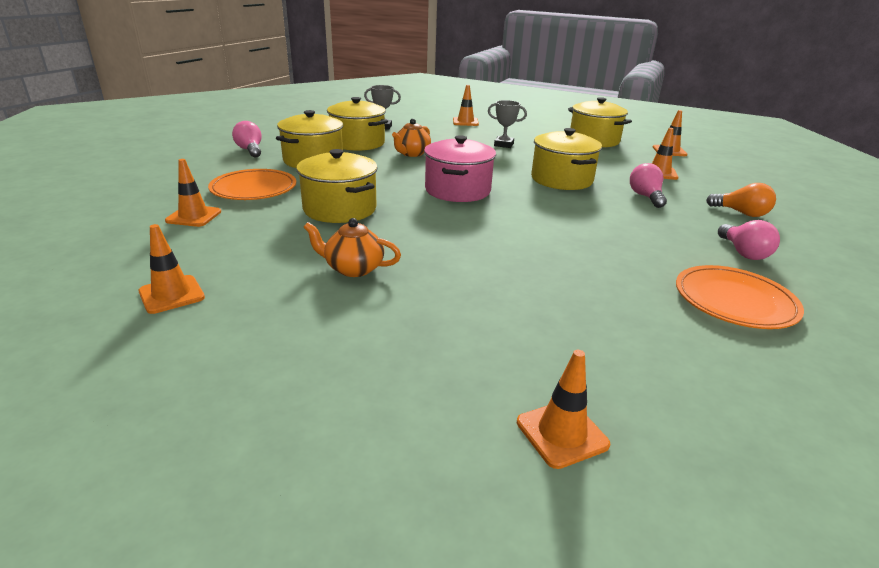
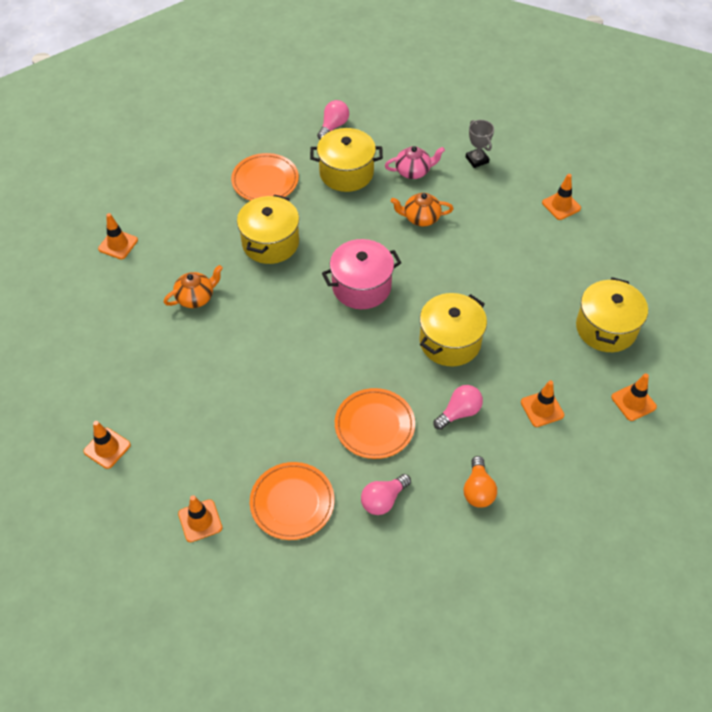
camera: 60 degrees right, 25 degrees up
(194, 216) = (203, 185): orange traffic cone -> orange traffic cone (200, 521)
(353, 268) = (196, 297): orange teapot -> orange teapot turned 75 degrees clockwise
(357, 143) = (413, 171): yellow pot -> pink teapot
(504, 145) = (513, 265): grey trophy -> none
(640, 231) = (374, 425): none -> orange plate

